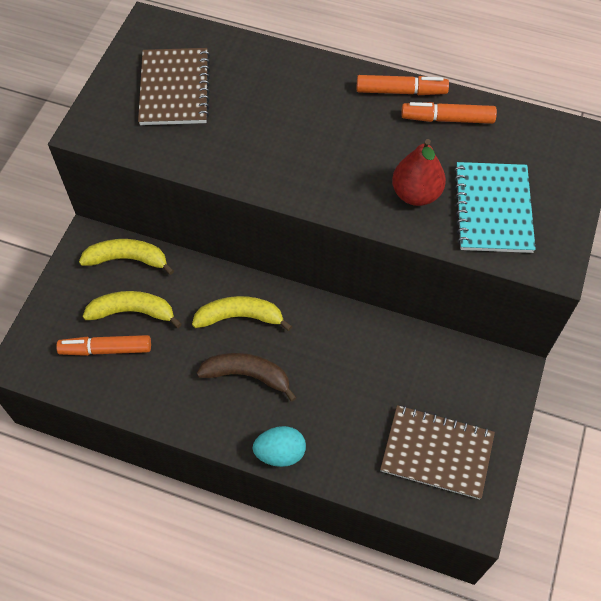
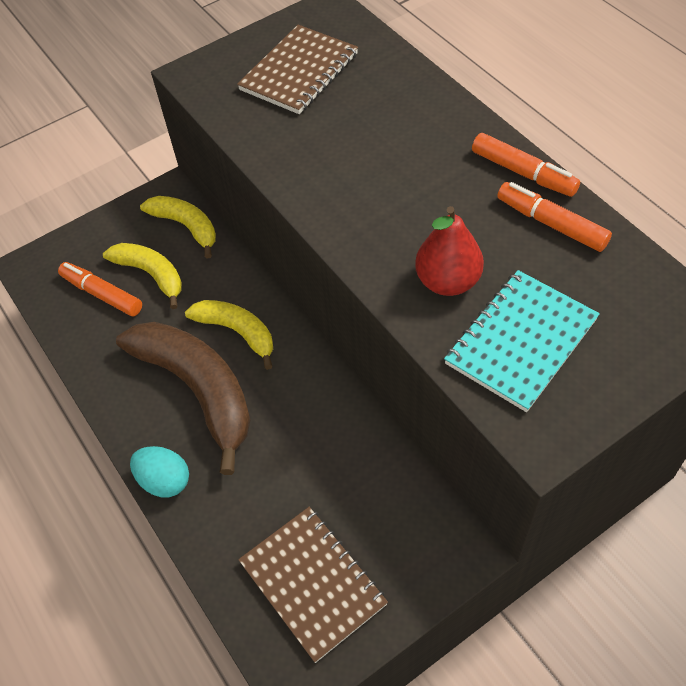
camera: 40 degrees right, 5 degrees down
(247, 375) = (198, 389): brown banana -> brown banana, size x1.70

